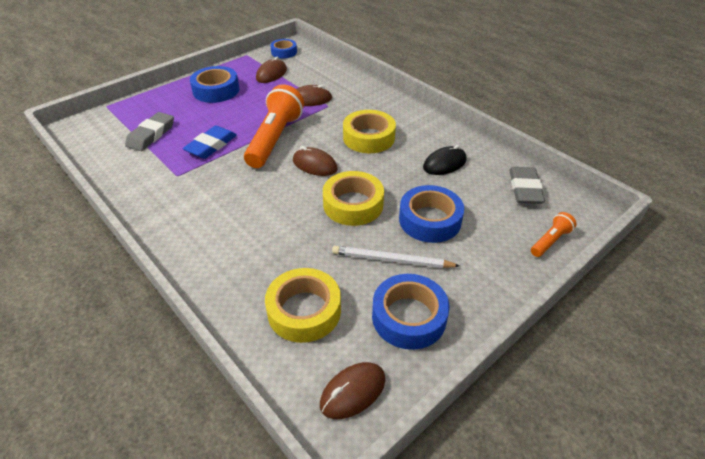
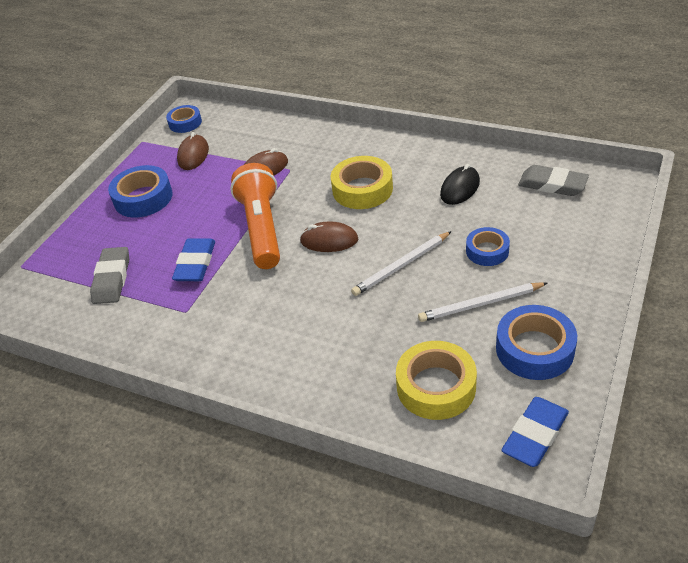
camera: 20 degrees left, 0 degrees up
(353, 204) = (401, 266): yellow tape -> white pencil
(353, 392) = (535, 435): brown mouse -> blue eraser
(430, 220) = (487, 251): blue tape -> blue tape, size x0.63
(524, 189) = (552, 185): grey eraser -> grey eraser turned 45 degrees counterclockwise
(550, 241) = (608, 226): orange flashlight -> none

